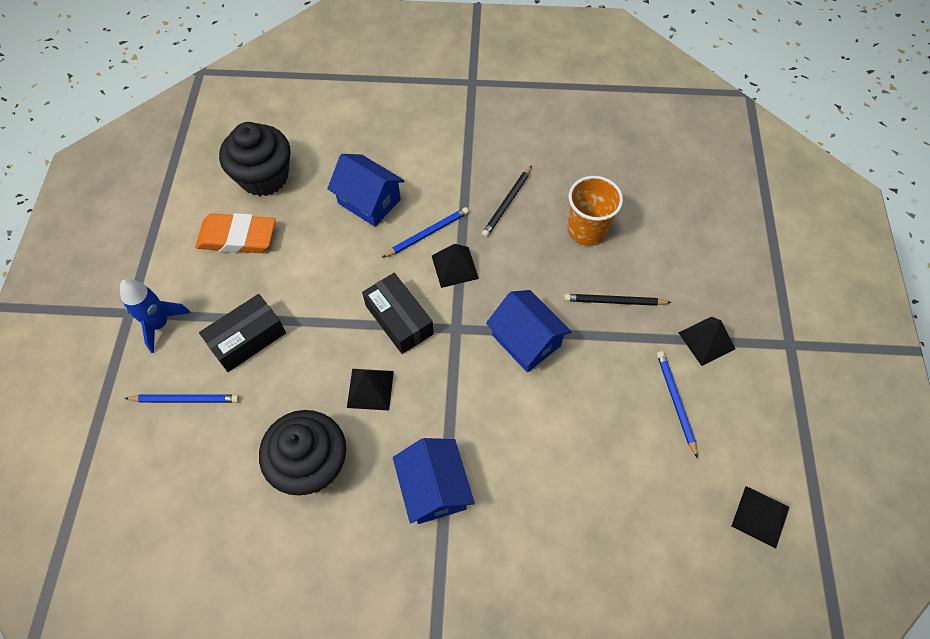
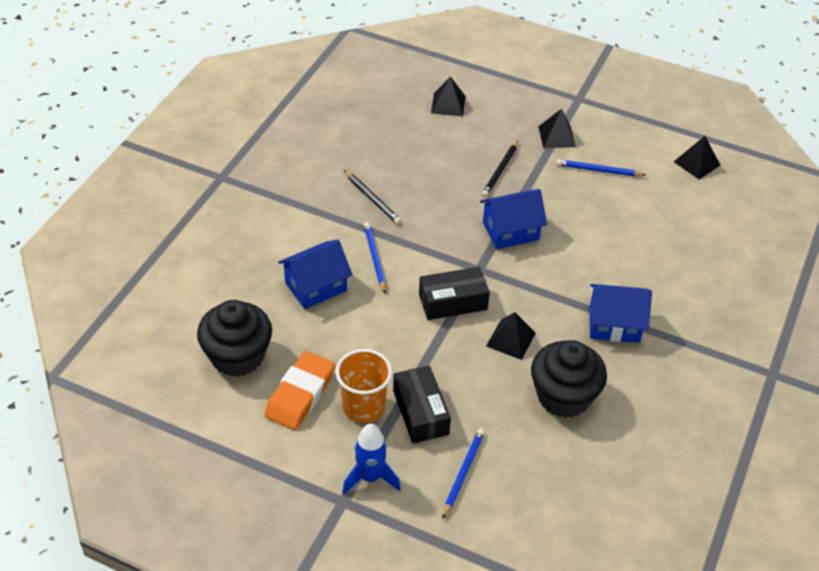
camera: 70 degrees left, 15 degrees down
(454, 267) = (418, 251): black pyramid -> black pyramid (448, 104)
(587, 230) = (426, 162): orange cup -> orange cup (363, 406)

